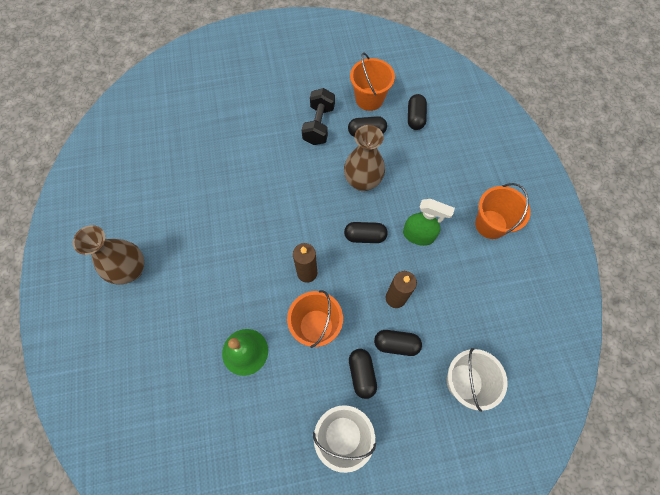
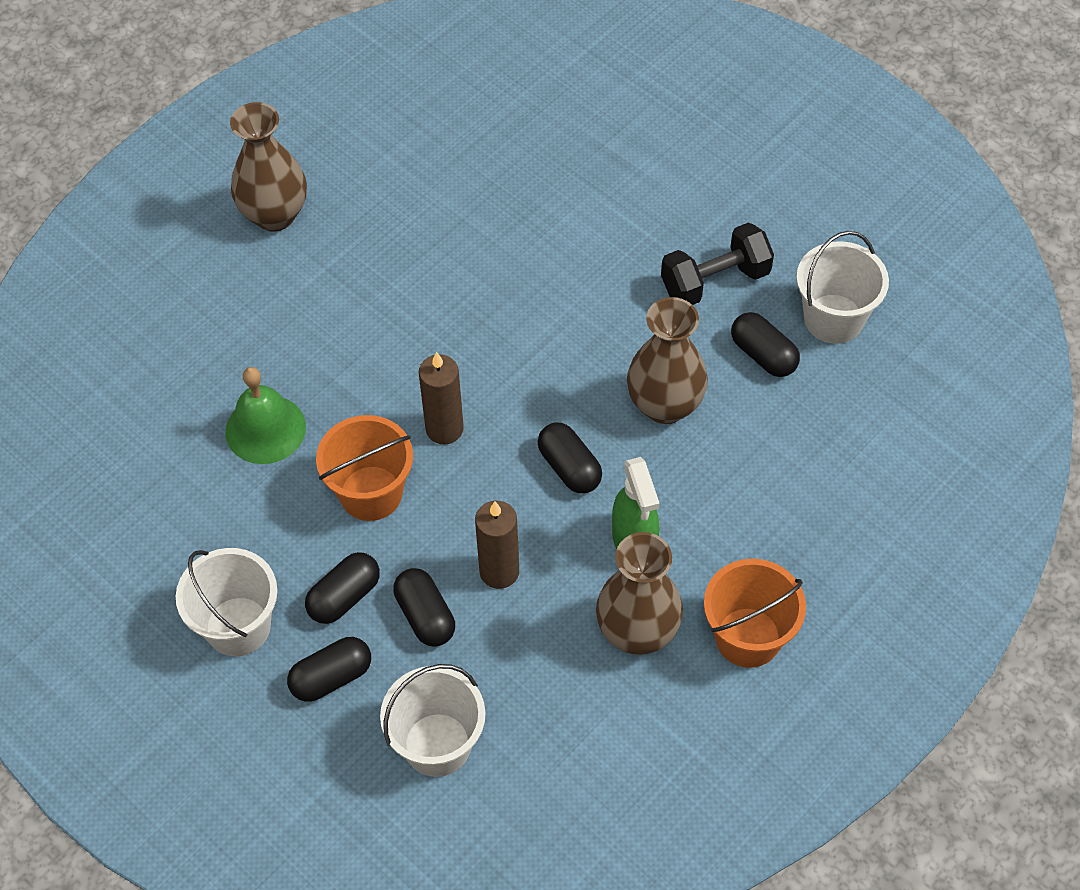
camera: 55 degrees right, 10 degrees down
(369, 99) = (833, 319): orange bucket -> white bucket
(415, 117) = (860, 407): black capsule -> black capsule (331, 677)
(461, 263) = (637, 632): none -> brown vase

